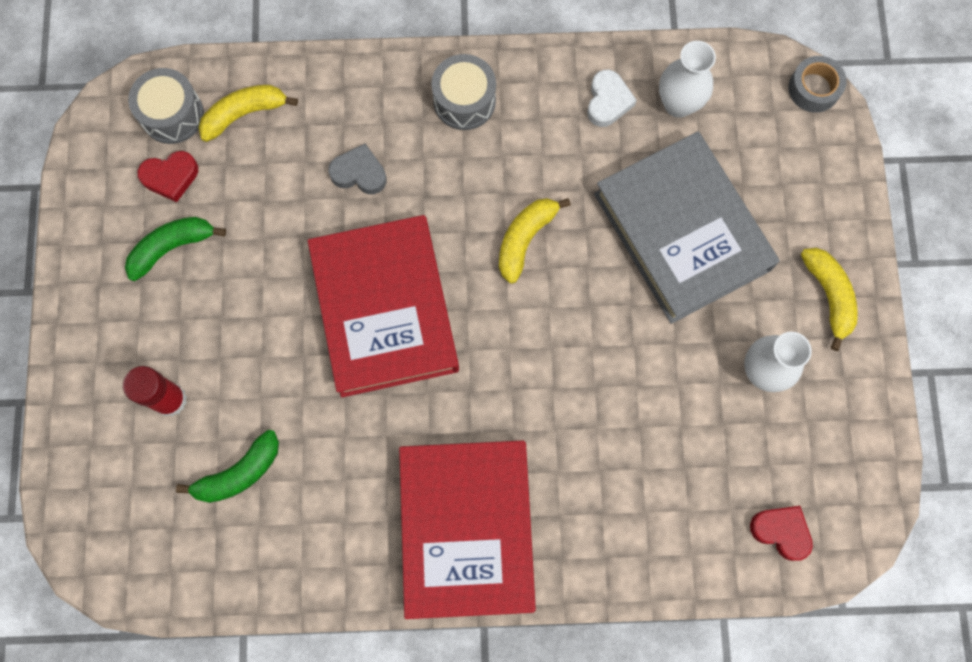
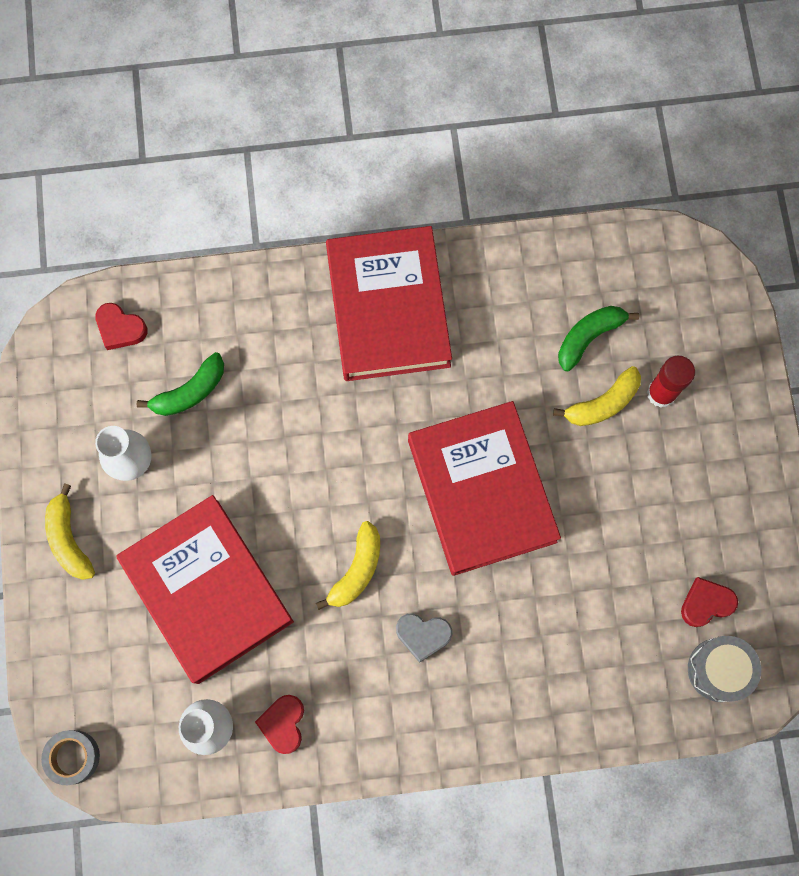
camera: 175 degrees right, 0 degrees up
(172, 247) = (689, 533): green banana -> green banana (190, 392)
(244, 114) = (647, 677): yellow banana -> yellow banana (602, 403)
(359, 173) = (524, 623): grey heart -> grey heart (423, 635)
(464, 101) = (428, 711): grey drum -> none
(608, 101) = (283, 723): white heart -> red heart
(682, 231) = (207, 591): grey book -> red book

